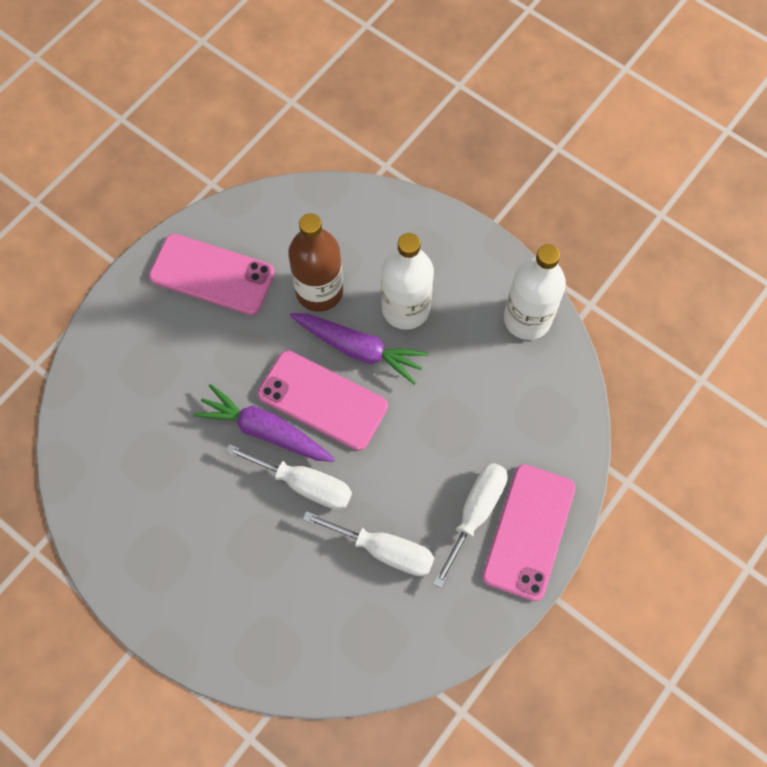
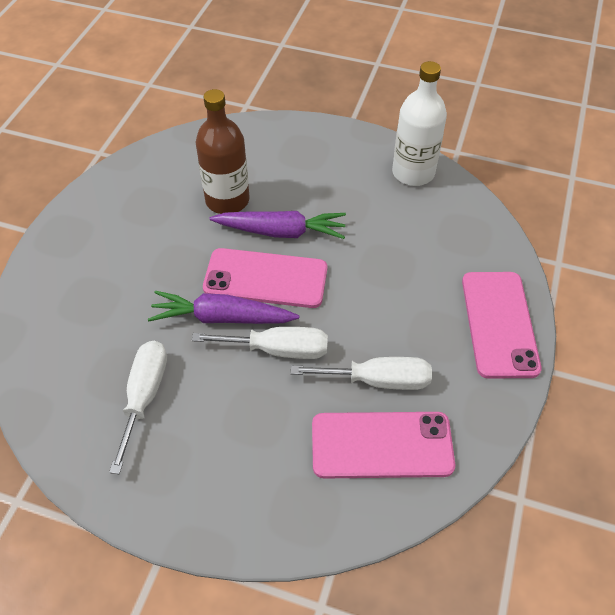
camera: 20 degrees left, 15 degrees down
(212, 274) = (124, 213): pink phone -> pink phone (381, 445)
(405, 309) = (308, 192): white bottle -> none
(475, 513) = (445, 324): white screwdriver -> white screwdriver (144, 396)

